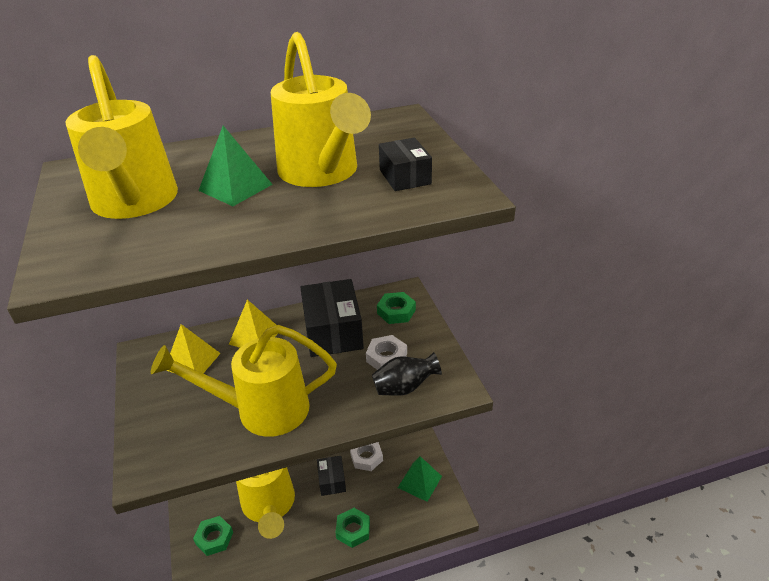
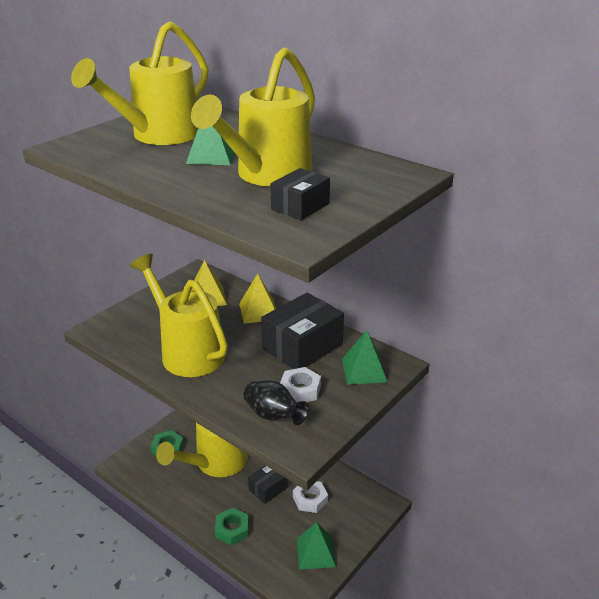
camera: 55 degrees right, 5 degrees down
(396, 312) = (364, 370): green nut -> green pyramid

